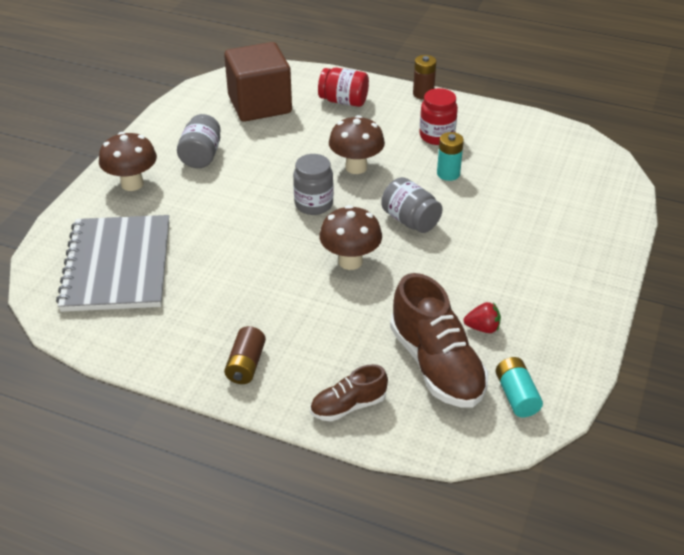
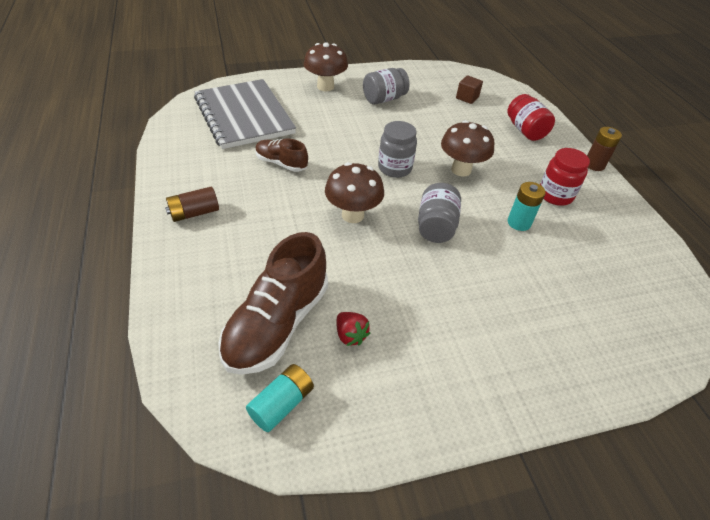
camera: 50 degrees right, 5 degrees up
(117, 265) = (244, 115): grey notebook -> grey notebook turned 75 degrees counterclockwise
(260, 105) = (467, 98): brown cube -> brown cube, size x0.40
(348, 406) = (188, 289): brown shoe -> brown shoe (281, 163)

